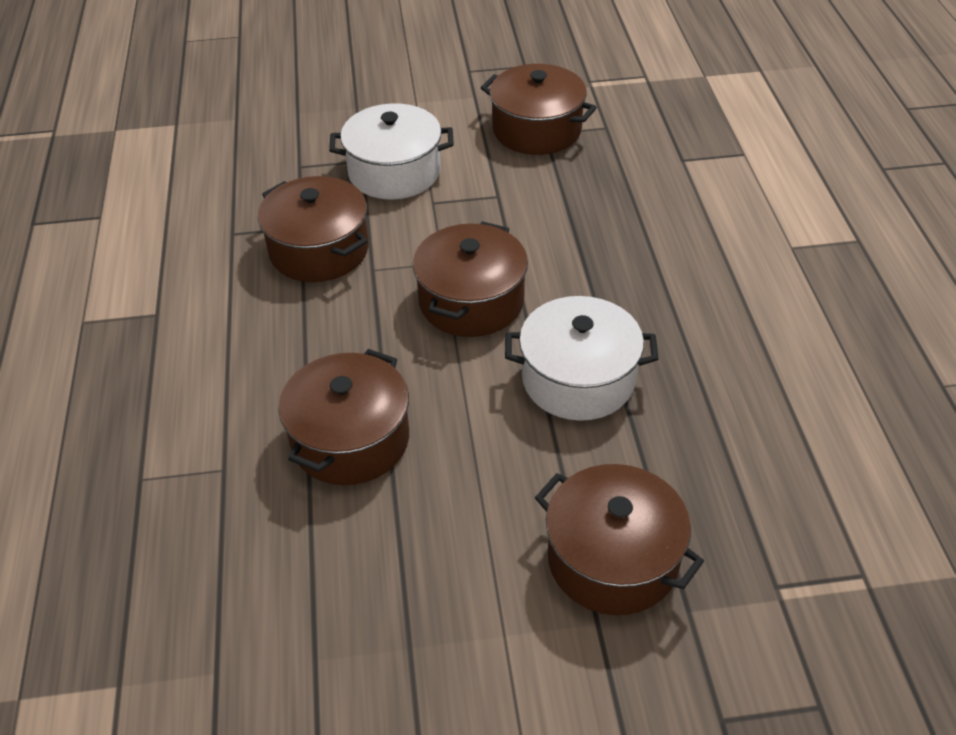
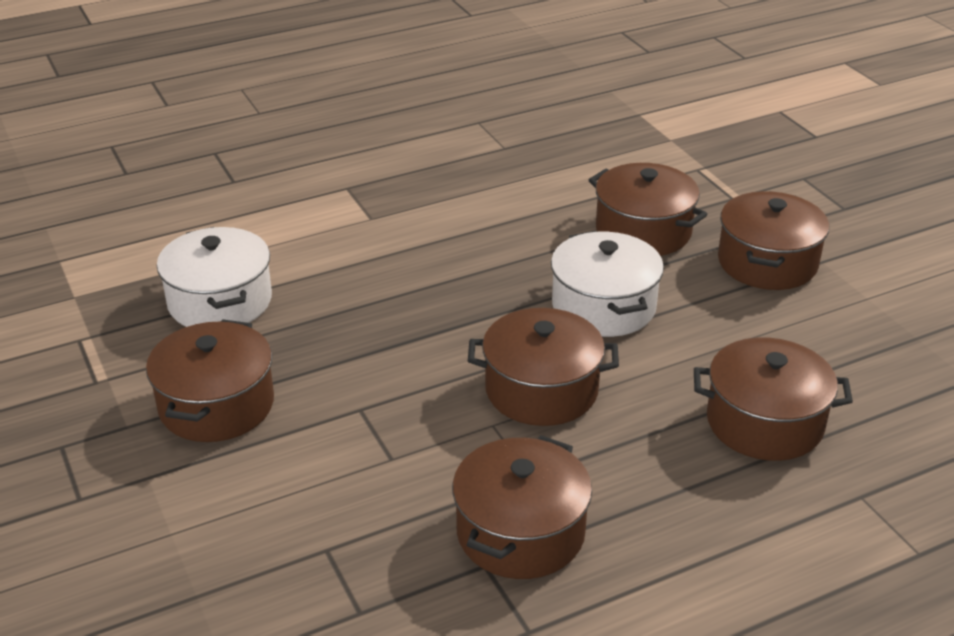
camera: 110 degrees left, 10 degrees down
(394, 172) = (342, 509): white pot -> white pot (220, 301)
(715, 460) = (643, 231): none -> brown pot

